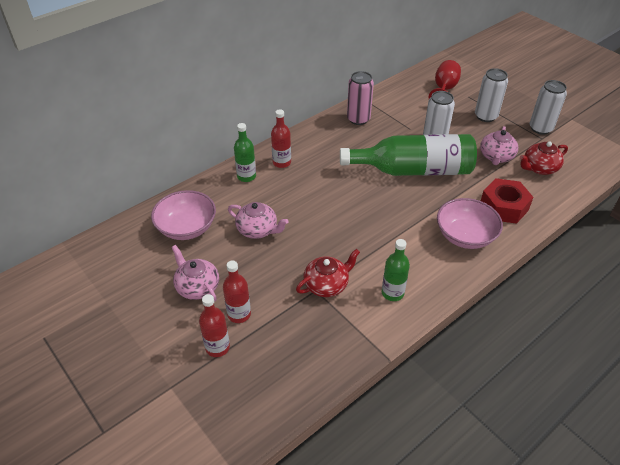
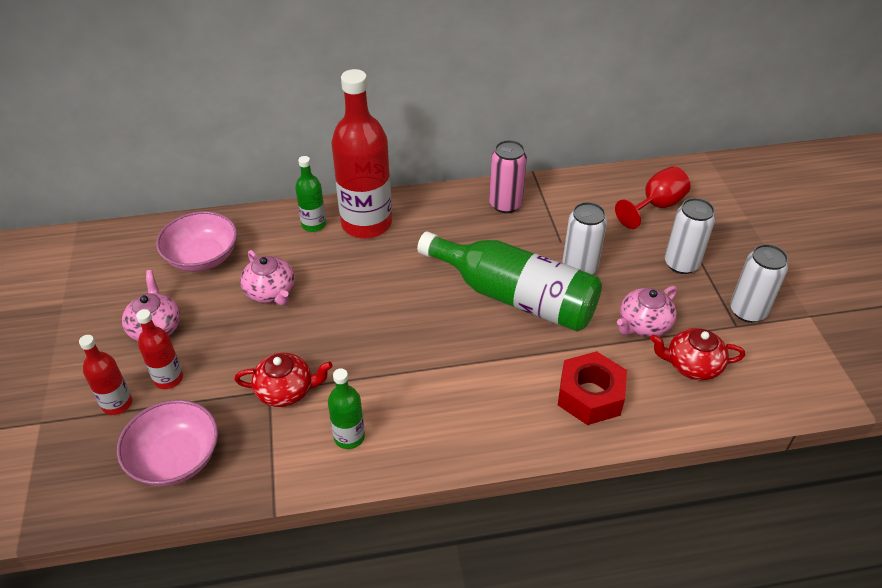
camera: 30 degrees right, 0 degrees up
(282, 162) = (366, 223): red bottle -> red bottle, size x2.07
(465, 236) = (503, 409): pink bowl -> pink bowl (175, 458)

